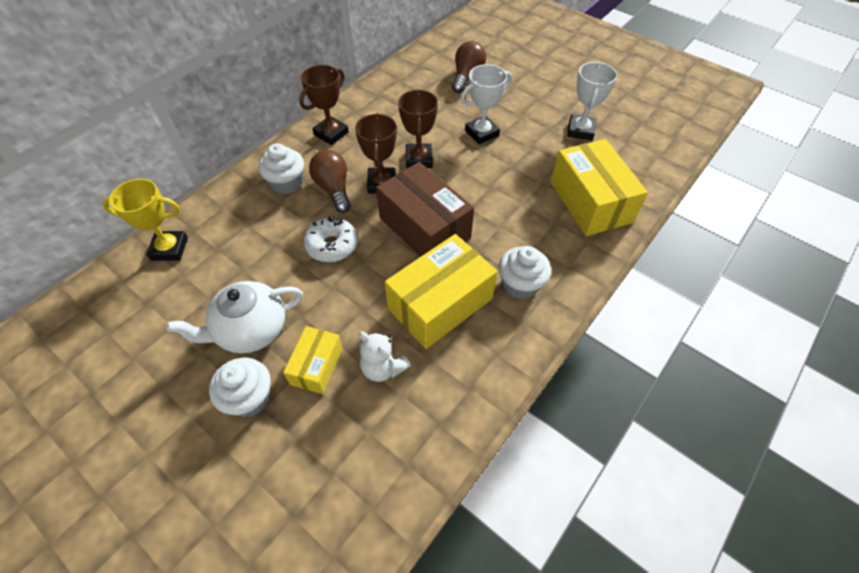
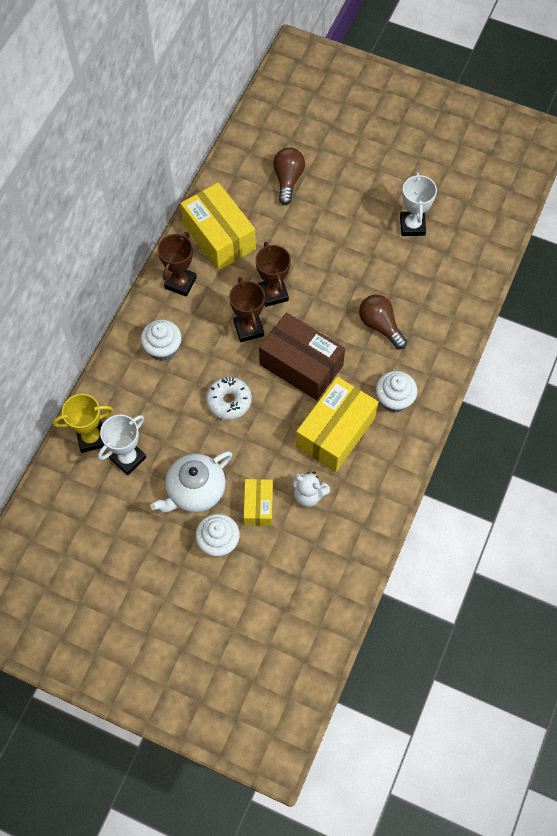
camera: 15 degrees left, 10 degrees up
(334, 189) = (208, 344): brown light bulb -> brown light bulb (380, 326)
(481, 133) = (322, 250): white trophy -> white trophy (128, 458)
(590, 202) = (435, 305): yellow box -> yellow box (219, 236)

